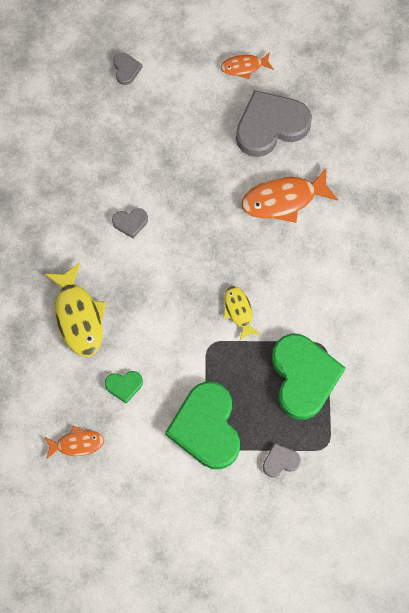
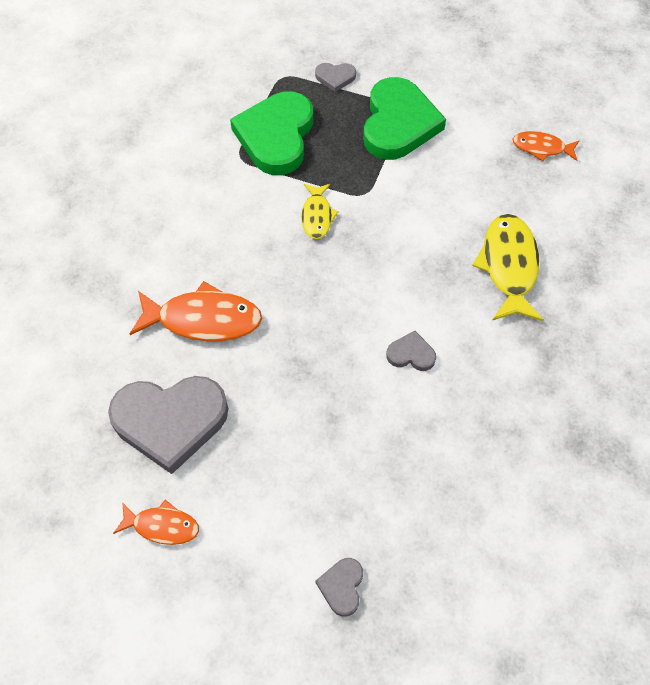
camera: 160 degrees left, 10 degrees down
(124, 386) = (475, 183): green heart -> none

